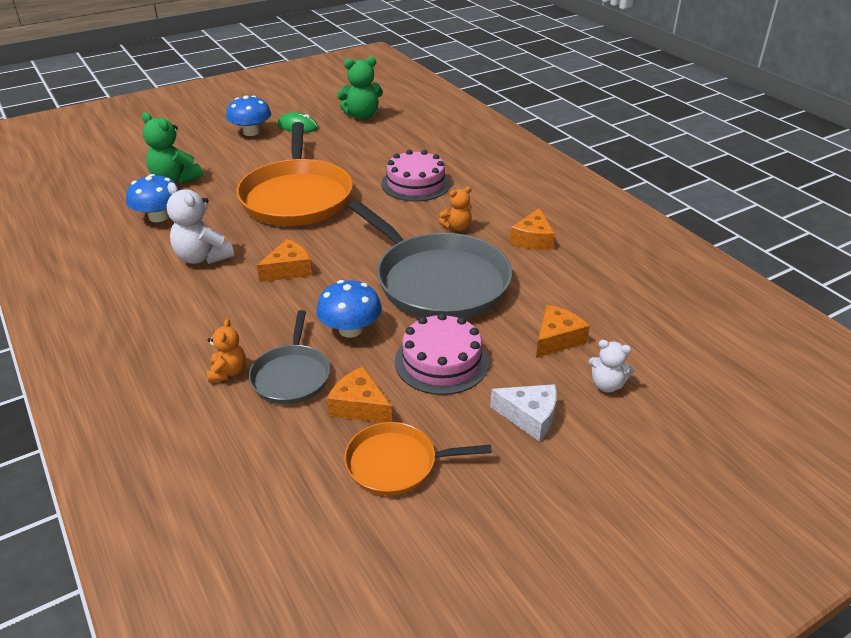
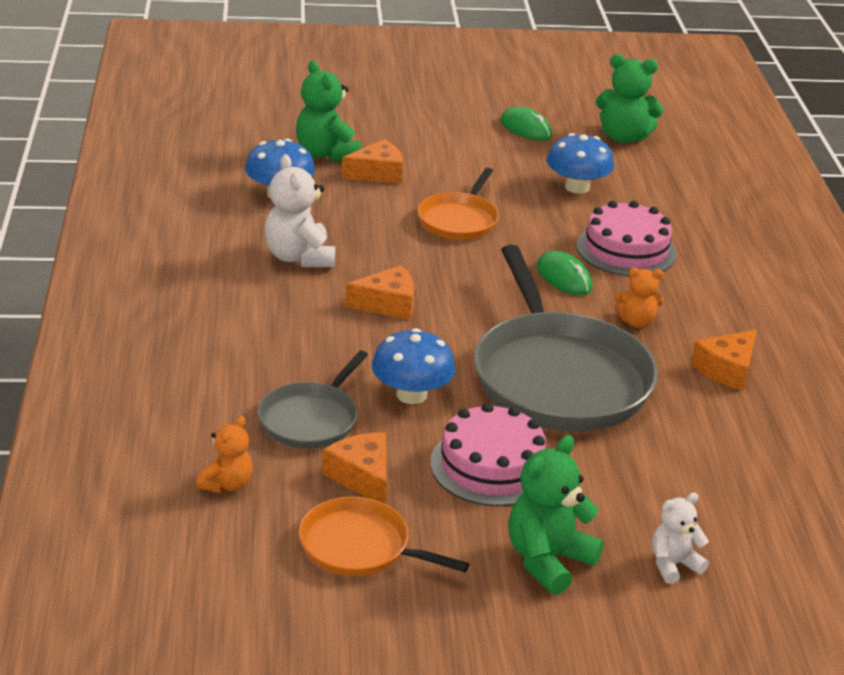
camera: 25 degrees right, 5 degrees down
(228, 372) = (246, 390): orange teddy bear -> orange teddy bear (227, 484)
(251, 132) = (460, 119): blue mushroom -> blue mushroom (577, 187)
(296, 197) = (459, 220): orange pan -> orange pan, size x0.52
(391, 213) = (564, 277): none -> green mouse
(530, 417) = (548, 561): white cheese -> green teddy bear
(557, 339) = (655, 494): orange cheese -> orange cheese (378, 173)
(607, 385) = (673, 565): white teddy bear -> white teddy bear turned 105 degrees clockwise

